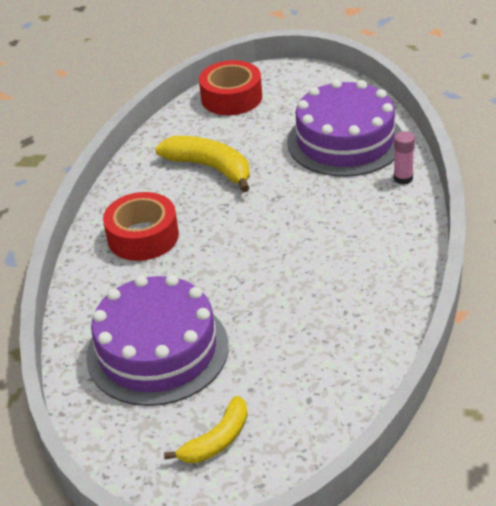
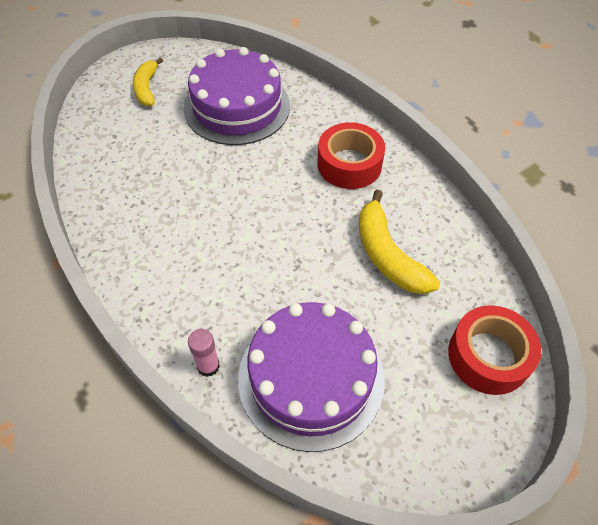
camera: 130 degrees right, 15 degrees up
(210, 168) = (387, 255): yellow banana -> yellow banana turned 75 degrees clockwise

